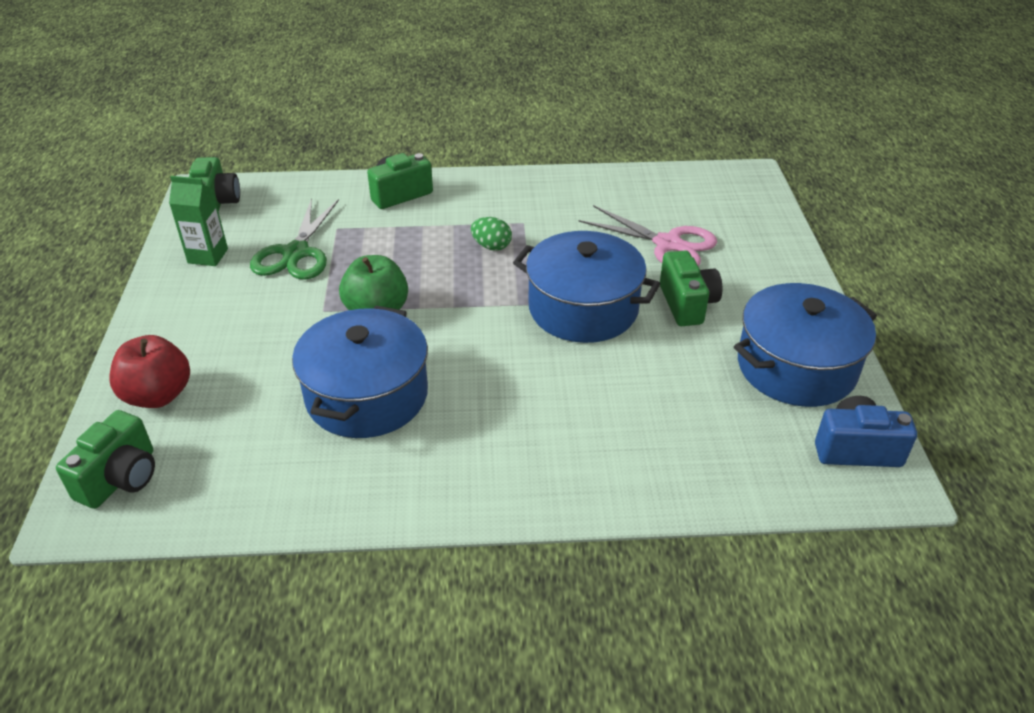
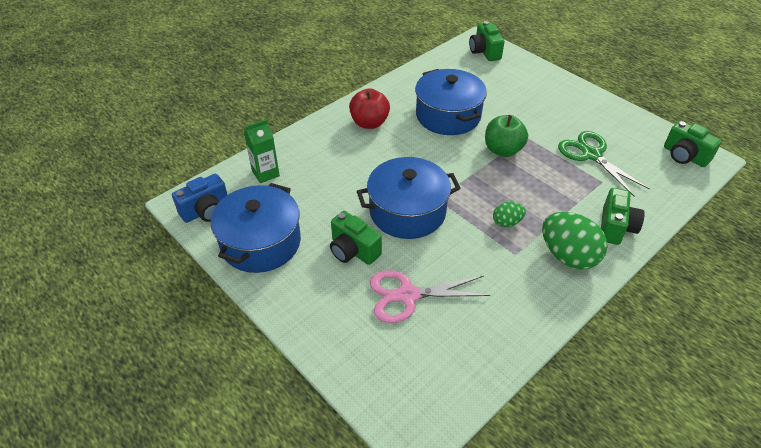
camera: 140 degrees right, 5 degrees up
(158, 395) = (522, 74): red apple -> red apple (369, 123)
(208, 256) = (624, 129): green carton -> green carton (265, 173)
(479, 199) = (568, 256): none -> green egg

